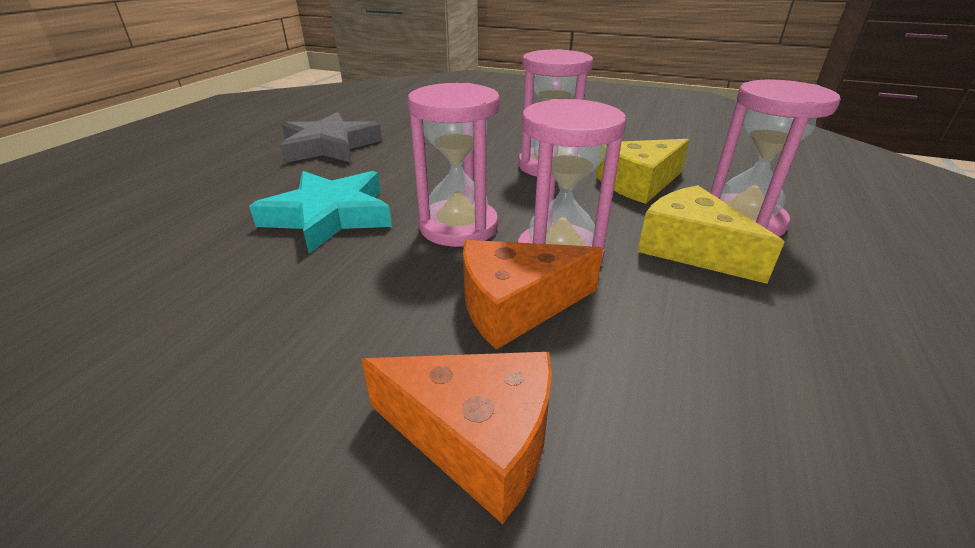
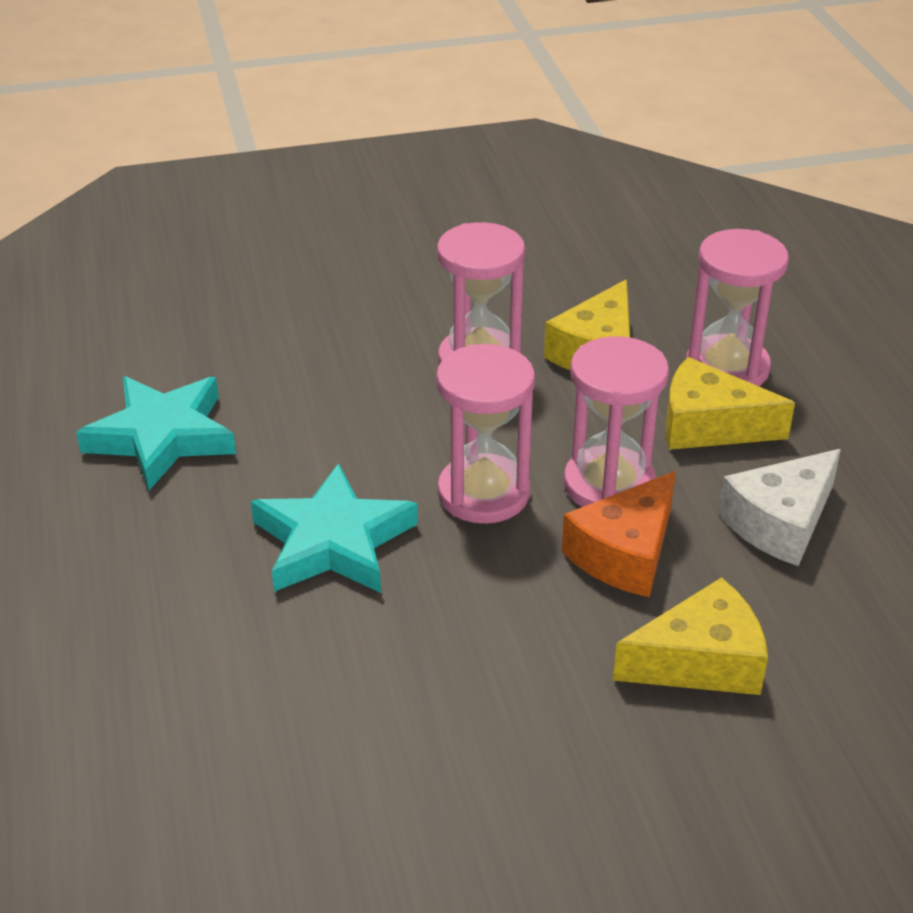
camera: 35 degrees left, 5 degrees up
(329, 146) = (162, 437): grey star -> turquoise star
(476, 439) = (701, 661): orange cheese -> yellow cheese
(700, 346) = (780, 522): none -> white cheese

